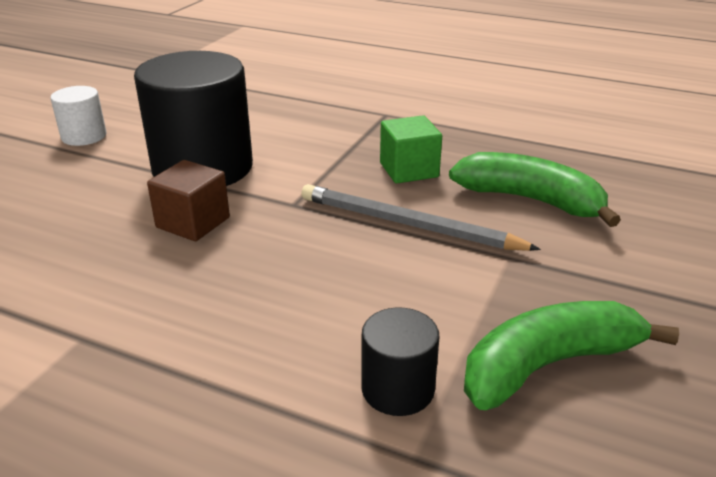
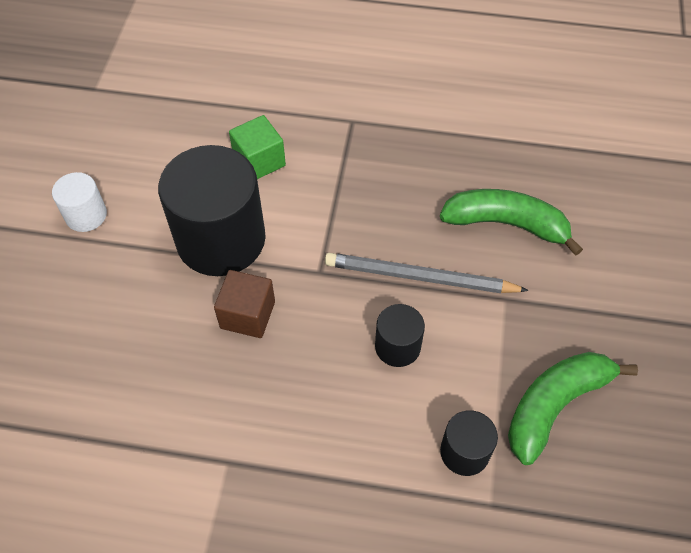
camera: 15 degrees left, 25 degrees up
(353, 274) = (397, 346): none -> black cylinder
(409, 170) = (398, 204): green cube -> green cube (259, 161)

